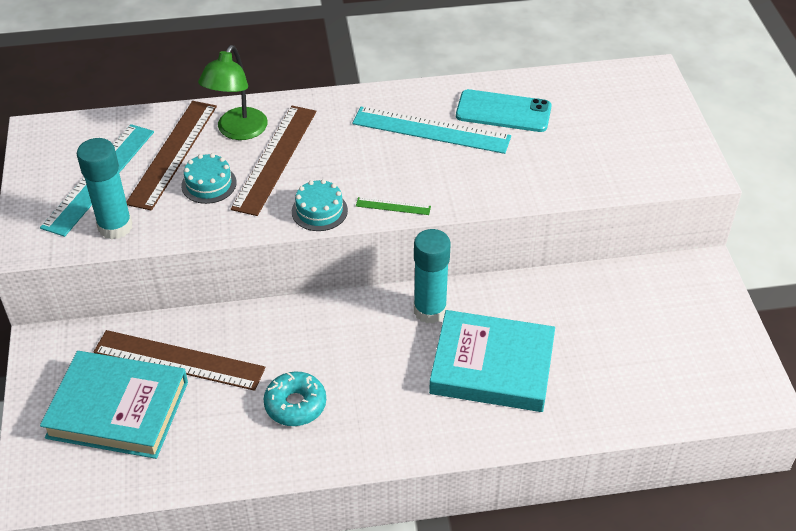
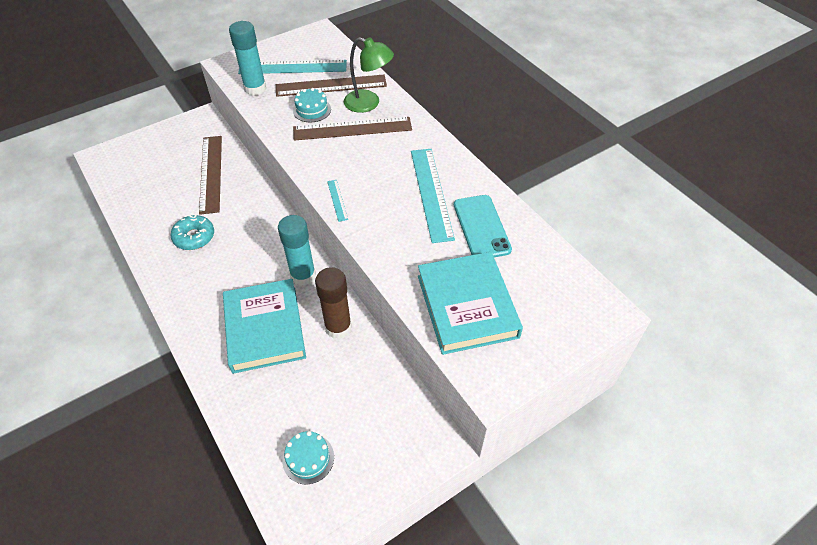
camera: 65 degrees right, 5 degrees up
(118, 409) = (166, 164): turquoise book -> turquoise book (467, 306)
(238, 131) = (368, 103): green lamp -> green lamp turned 150 degrees counterclockwise
(319, 211) = (313, 166): turquoise cake -> turquoise cake (308, 458)
(393, 206) = (337, 200): green ruler -> turquoise ruler
(523, 301) = (338, 327): none -> brown glue stick

